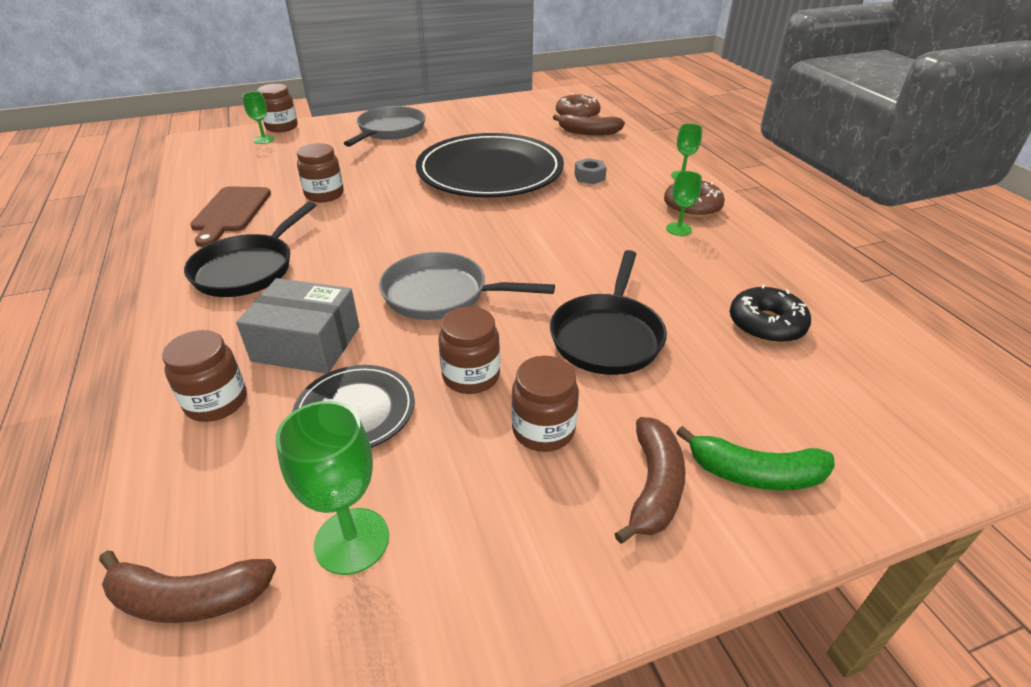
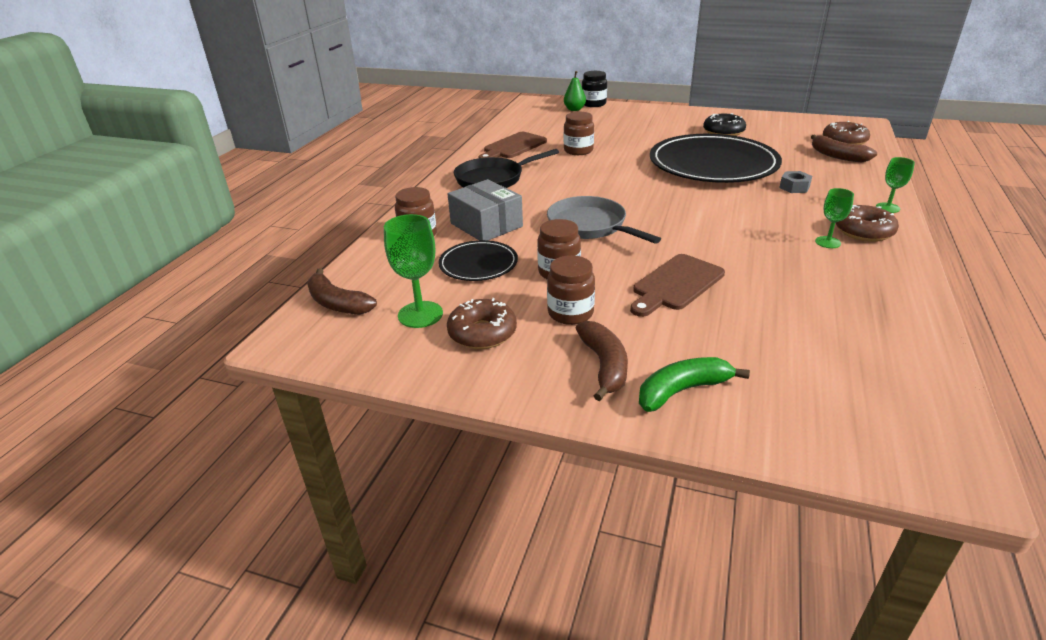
camera: 40 degrees right, 5 degrees down
(264, 140) = (574, 109): green goblet -> green pear
(282, 127) = (593, 104): brown jar -> black jar
(389, 131) = (666, 121): grey pan -> none
(470, 522) = (482, 333): none -> brown donut
(607, 336) = (675, 284): black pan -> brown cutting board
(654, 486) = (604, 365): brown banana -> brown banana turned 60 degrees counterclockwise
(755, 473) = (682, 391): green banana -> green banana turned 105 degrees clockwise
(766, 325) = (817, 323): black donut -> black donut (723, 132)

